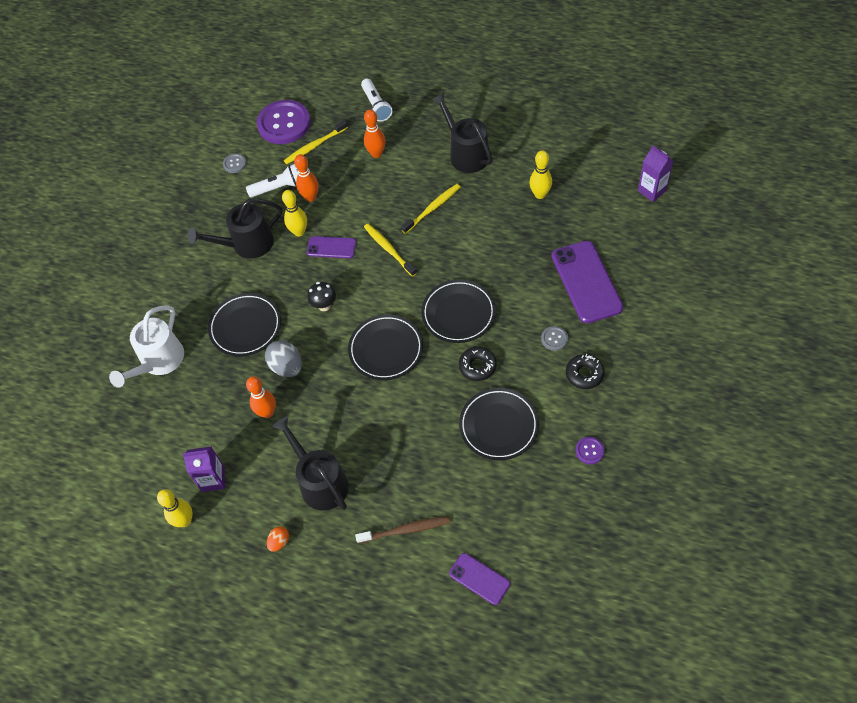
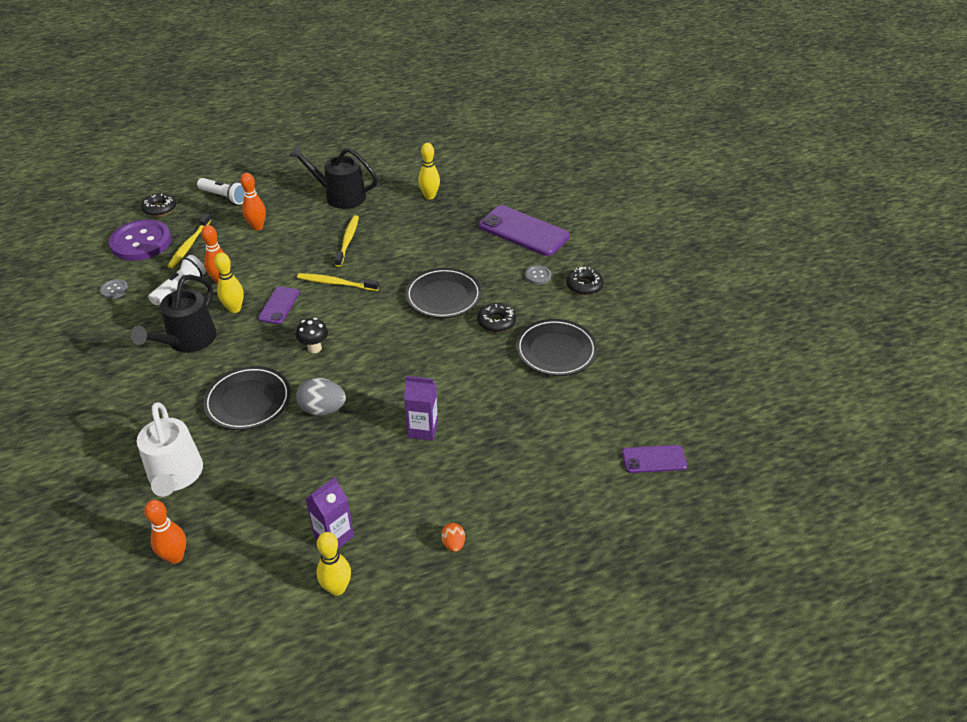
camera: 45 degrees left, 15 degrees down
(267, 412) = (337, 453): orange bowling pin -> orange bowling pin (175, 557)
(320, 482) = (445, 475): black watering can -> none
(321, 94) = (160, 209): none -> black donut
(331, 247) = (279, 305): purple phone -> purple phone turned 45 degrees counterclockwise
(386, 349) = (405, 350): black plate -> none
(406, 530) = (558, 463): brown toothbrush -> none
(589, 451) = (641, 329): purple button -> none
(652, 191) = (512, 161): purple carton -> purple carton (423, 429)

